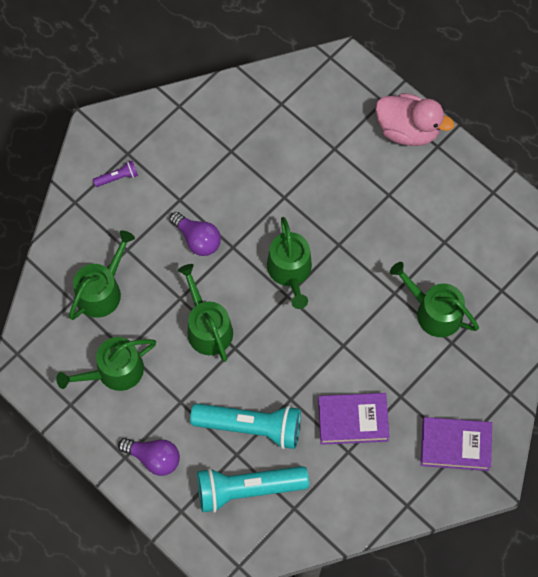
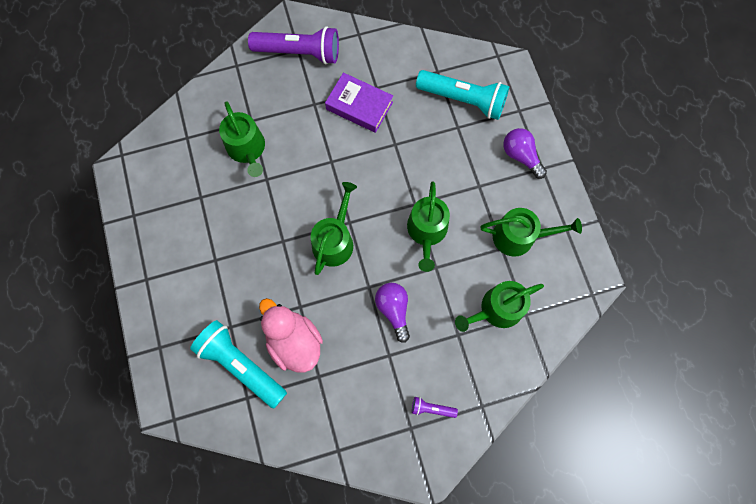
camera: 150 degrees left, 5 degrees up
(251, 427) = (436, 140): turquoise flashlight -> turquoise flashlight (241, 365)
(408, 130) = (159, 308): pink duck -> pink duck (294, 341)
(455, 446) = (299, 53): purple book -> purple flashlight

